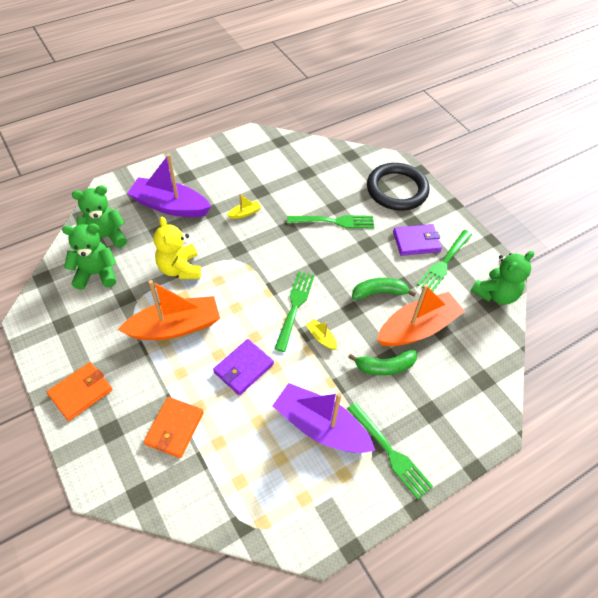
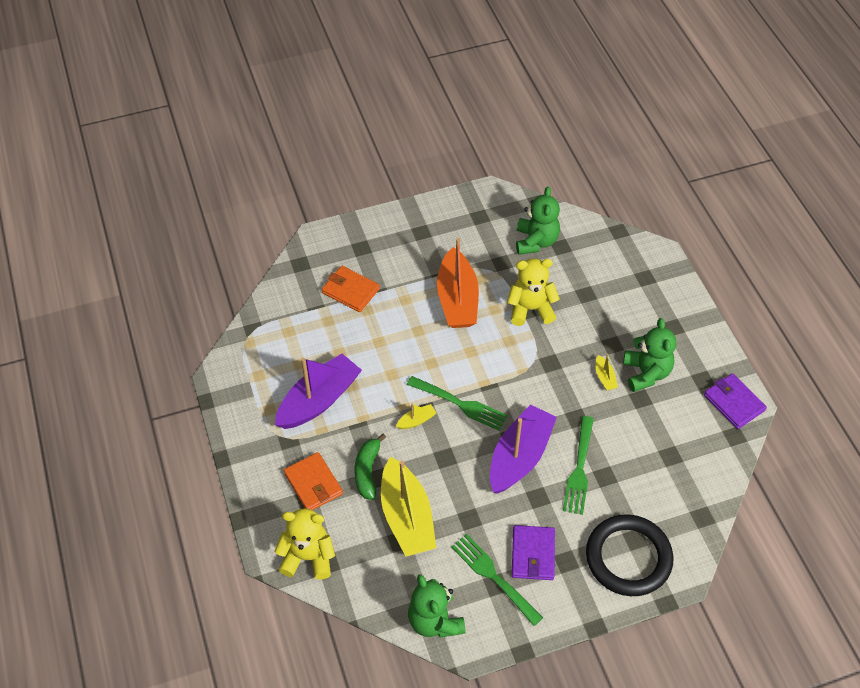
camera: 105 degrees right, 0 degrees up
(81, 392) = (403, 229): orange wallet -> orange wallet (313, 484)
(105, 237) = (584, 249): green teddy bear -> green teddy bear (646, 373)
(170, 206) = (624, 307): purple boat -> purple boat (519, 457)
(243, 368) = (397, 348): purple wallet -> purple wallet (734, 403)
(379, 292) = (463, 491): green banana -> none
(389, 451) = (278, 451): green fork -> none
(417, 328) = (407, 517): orange boat -> yellow boat
(485, 396) = (308, 557): none -> yellow teddy bear

